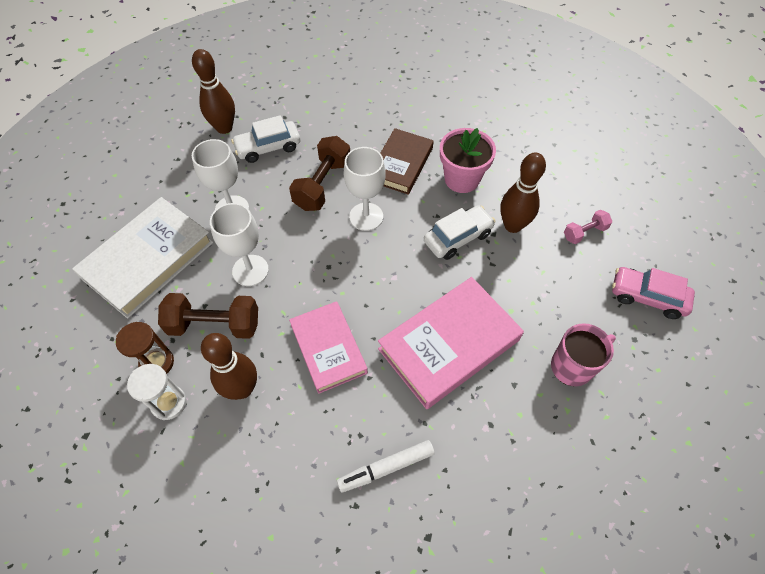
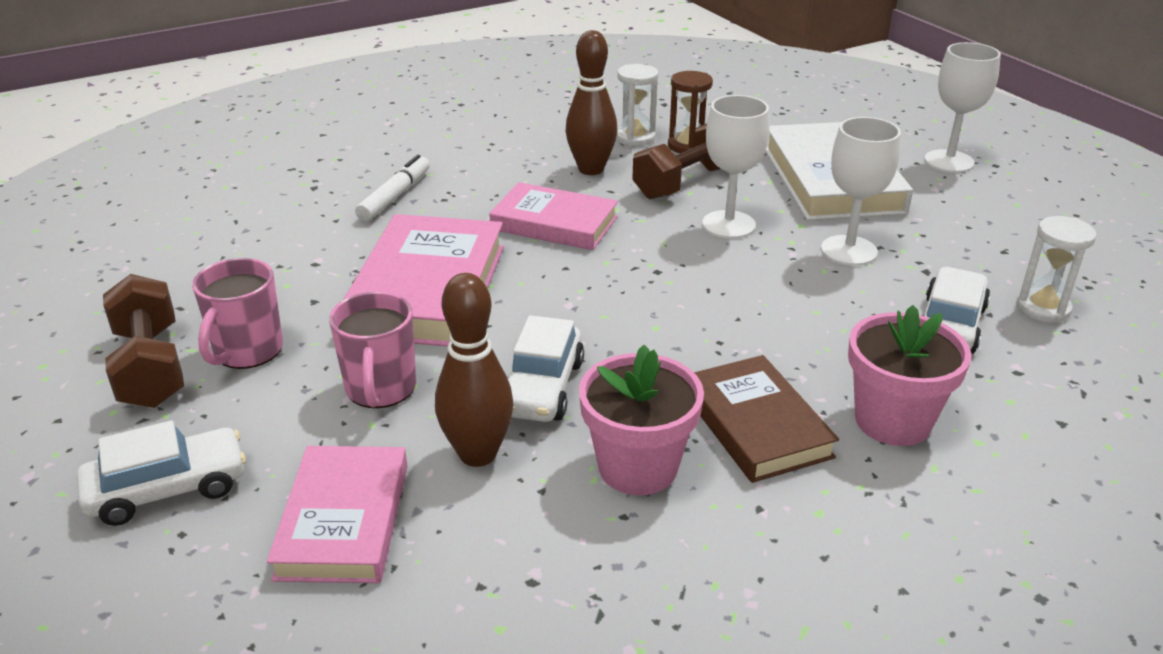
camera: 135 degrees right, 25 degrees down
(224, 128) = (1043, 308): brown bowling pin -> white hourglass
(322, 185) = (806, 332): brown dumbbell -> brown dumbbell (150, 367)
(355, 133) = (892, 421): none -> pink flower pot
(366, 216) = (695, 335): white goblet -> white goblet (949, 161)
(525, 289) = (381, 389): none -> pink mug
(584, 232) = (343, 520): pink dumbbell -> pink book
(647, 297) = (168, 489): pink car -> white car

